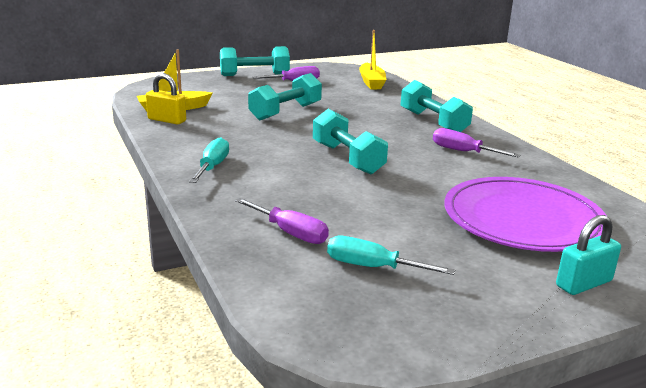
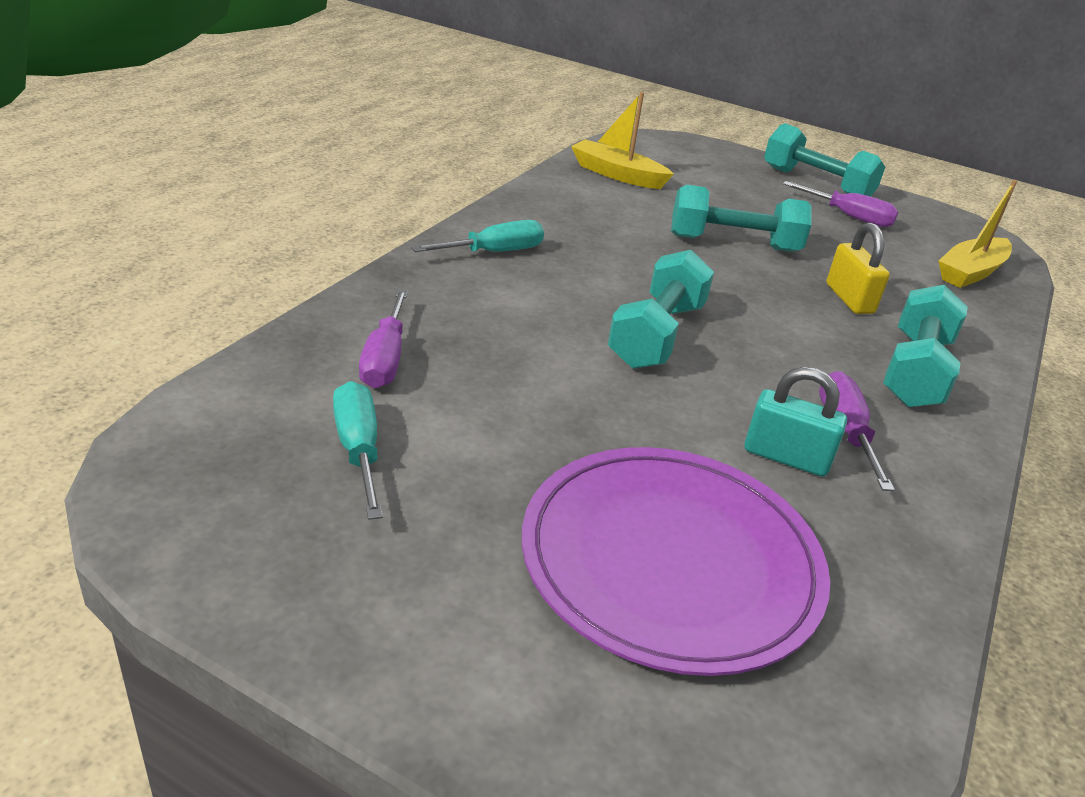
camera: 50 degrees right, 10 degrees up
(167, 120) = (578, 183): yellow padlock -> yellow padlock (849, 299)
(583, 283) = (512, 688): turquoise padlock -> turquoise padlock (786, 457)

